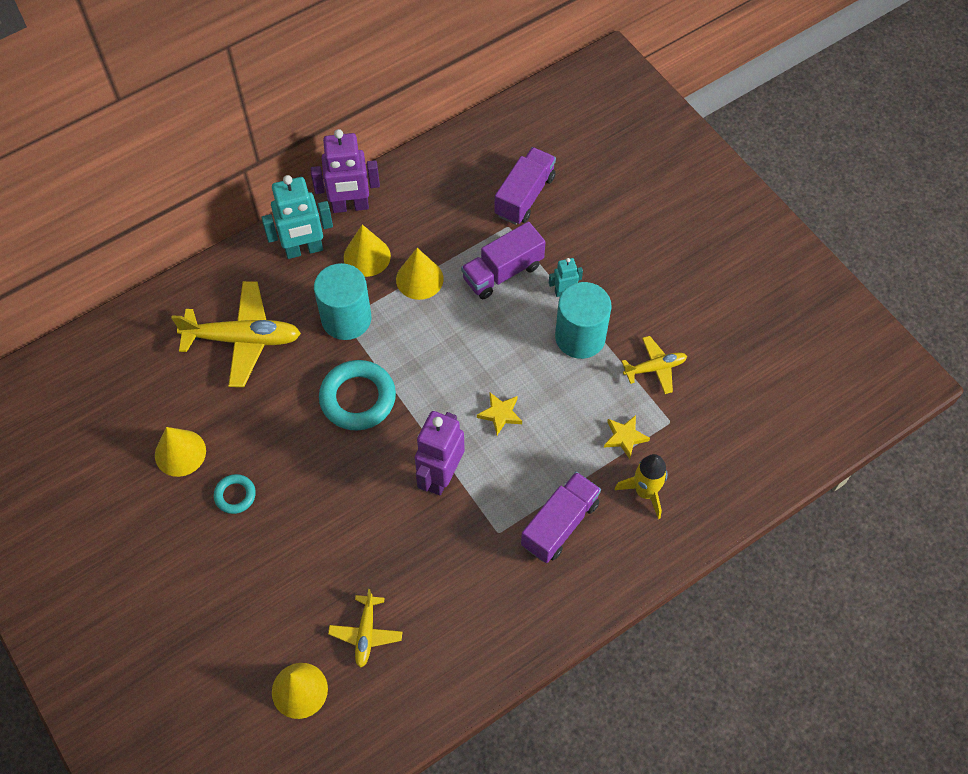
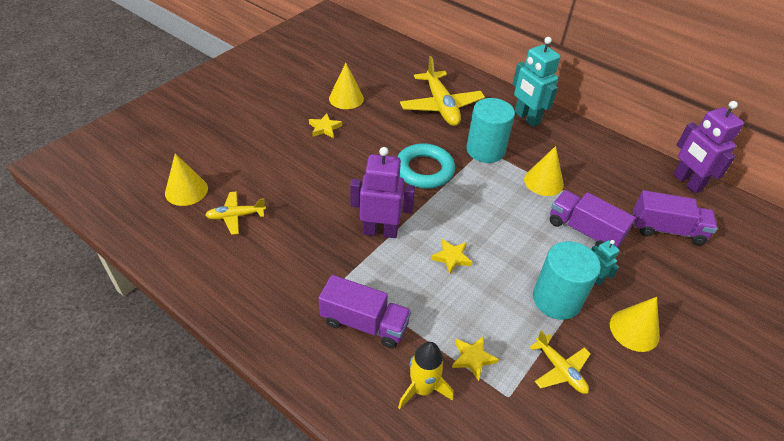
camera: 70 degrees right, 15 degrees down
(235, 495) = (324, 128): turquoise ring -> yellow star
(350, 206) = (577, 132): purple robot -> purple robot (687, 182)
(367, 256) = (543, 149): yellow cone -> yellow cone (634, 330)

